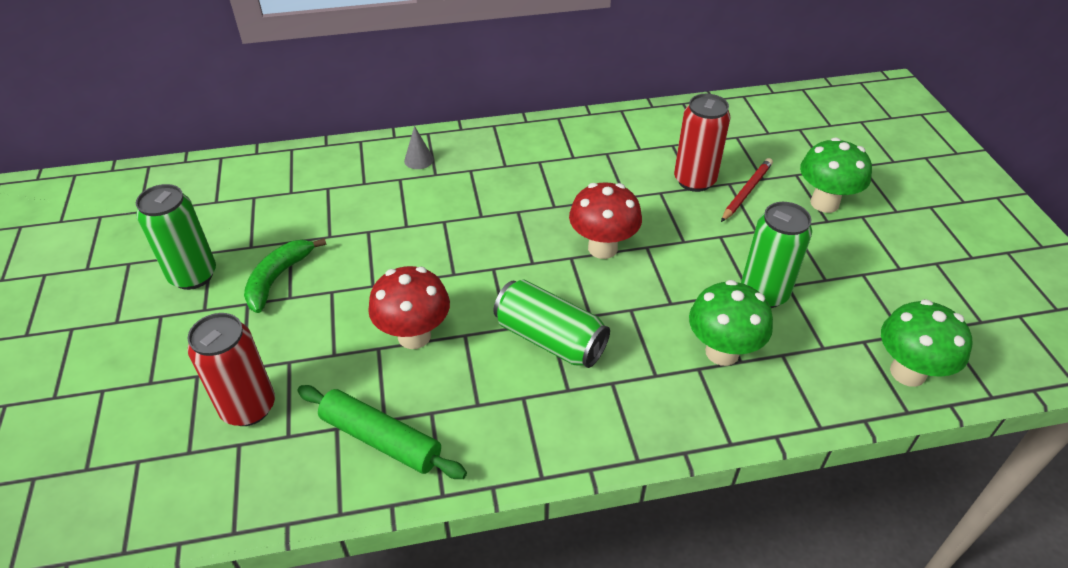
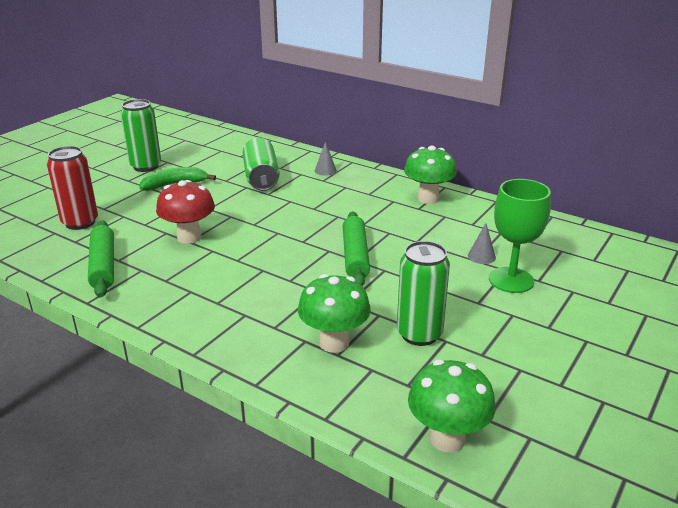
camera: 45 degrees right, 15 degrees down
(550, 339) = (249, 277): green can -> green can (261, 178)
(602, 248) = (355, 256): red mushroom -> green rolling pin
(694, 180) = (481, 256): red can -> grey cone
(746, 191) = (511, 280): red pencil -> green goblet
(824, 203) = (566, 317): green mushroom -> green mushroom (428, 198)

